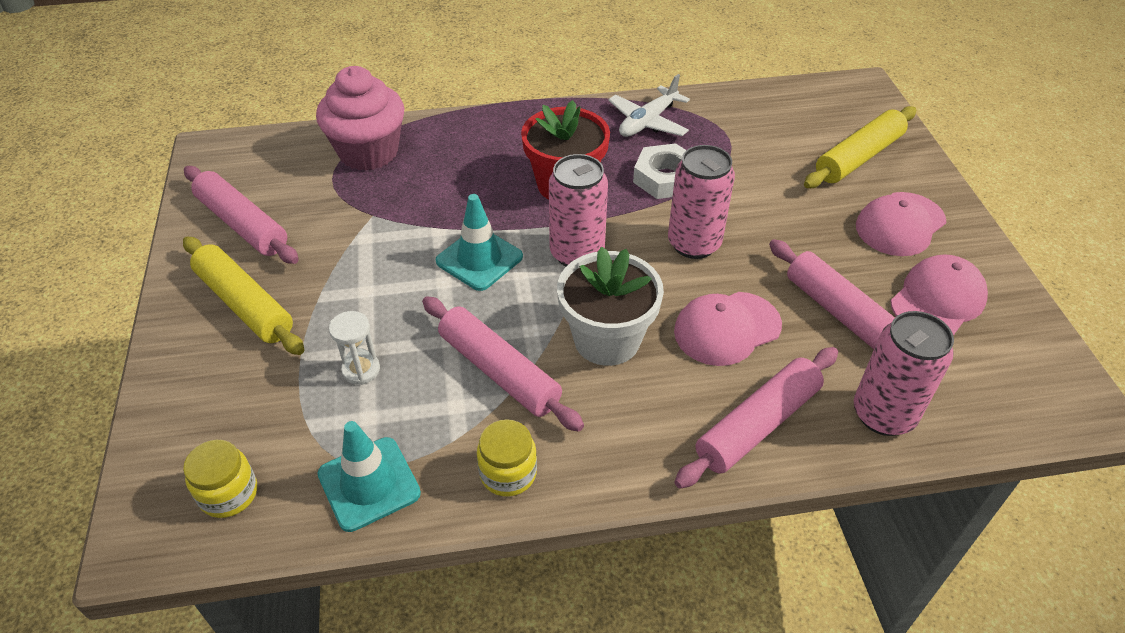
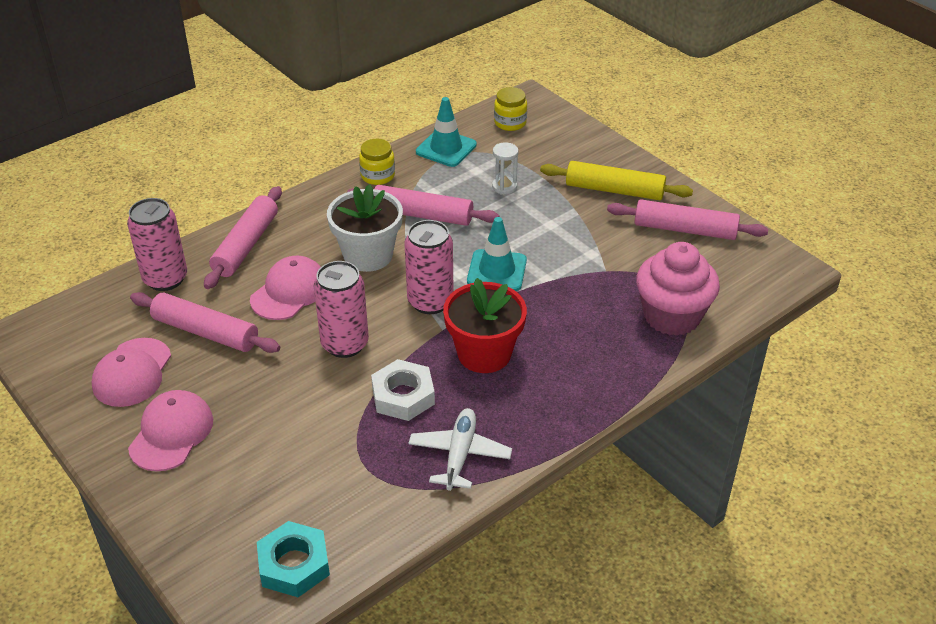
camera: 150 degrees right, 5 degrees down
(815, 103) = (294, 564): none -> turquoise nut
(858, 157) = (226, 500): yellow rolling pin -> none

